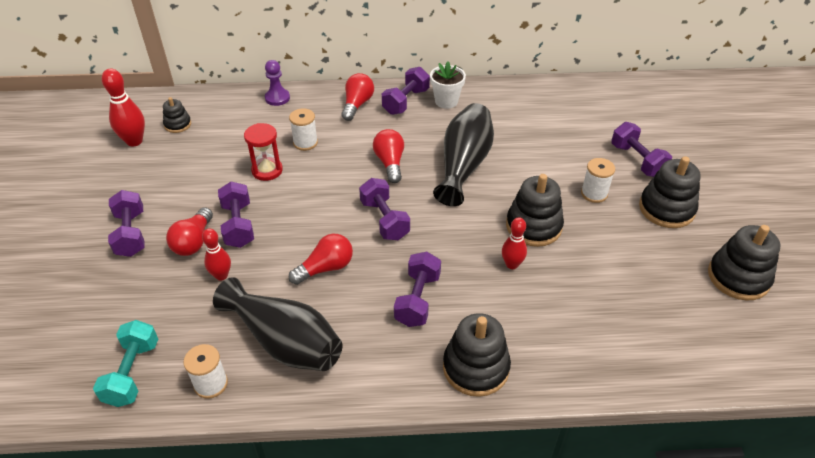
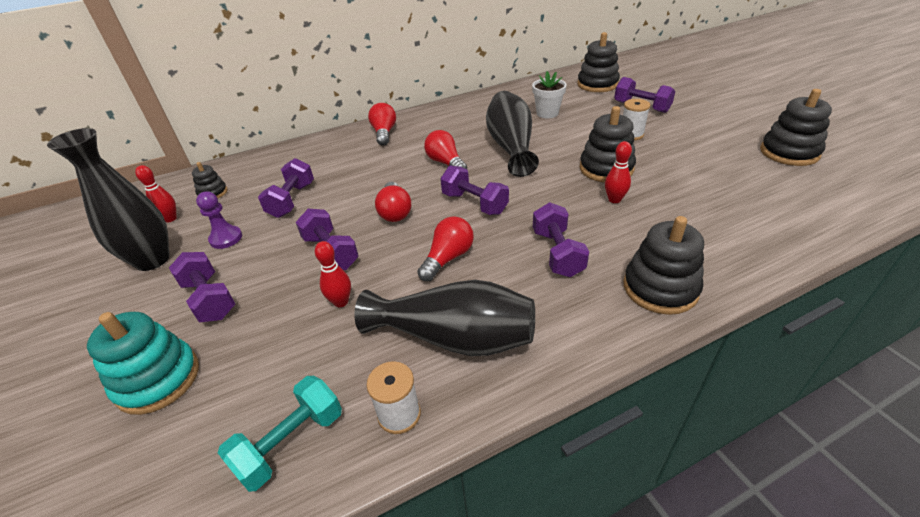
camera: 20 degrees left, 5 degrees down
(71, 289) = (158, 380): none -> turquoise stacking toy
(106, 179) = (152, 260): none -> black vase
(132, 373) = (291, 443): turquoise dumbbell -> turquoise dumbbell turned 60 degrees clockwise
(134, 141) = (170, 219): red bowling pin -> red bowling pin, size x0.65
(193, 241) = (289, 282): red light bulb -> red light bulb (395, 211)
(267, 170) = (331, 201): red hourglass -> none
(277, 98) = (305, 148): purple pawn -> purple pawn (226, 238)
(305, 143) = (355, 171): white spool -> none
(406, 101) = (426, 120): purple dumbbell -> purple dumbbell (292, 200)
(446, 101) = (460, 112): white flower pot -> white flower pot (547, 113)
(666, 209) = (693, 128): black stacking toy -> black stacking toy (597, 84)

